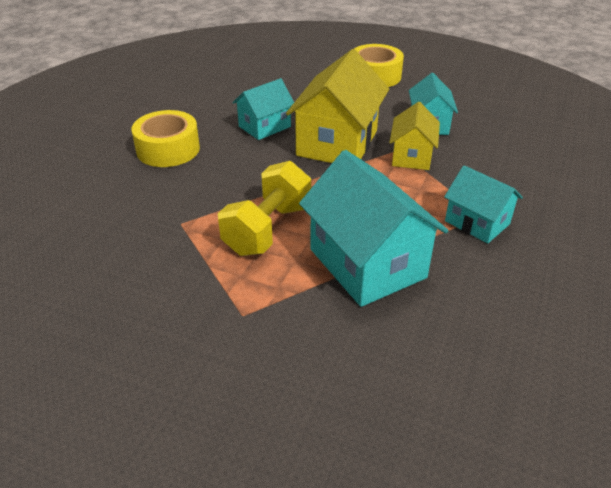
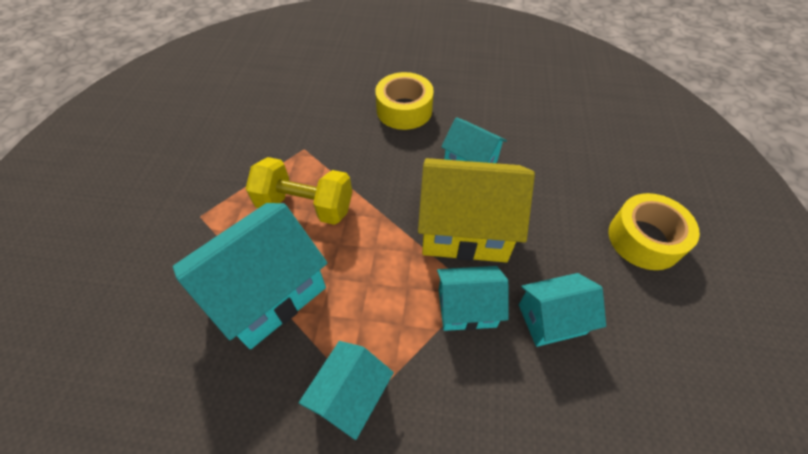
camera: 75 degrees right, 15 degrees up
(411, 156) = (467, 308): yellow house -> turquoise house

